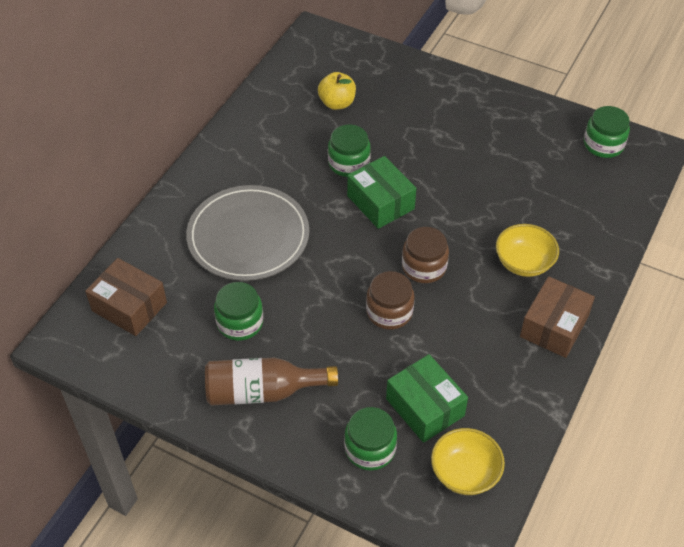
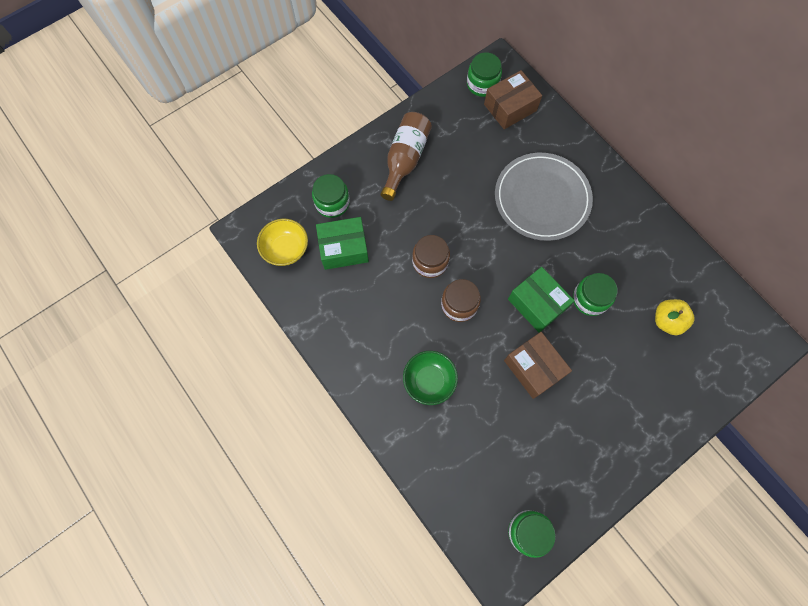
camera: 115 degrees right, 20 degrees up
(240, 322) = (466, 166): green jar -> green jar (482, 84)
(380, 202) = (537, 304): green box -> green box turned 60 degrees clockwise
(524, 263) = (429, 381): yellow bowl -> green bowl
(554, 326) = (362, 369): brown box -> brown box (533, 368)

